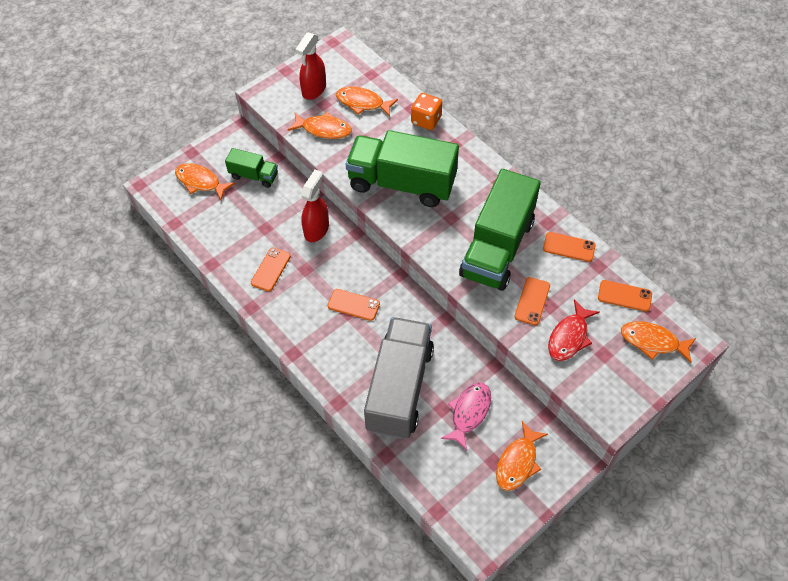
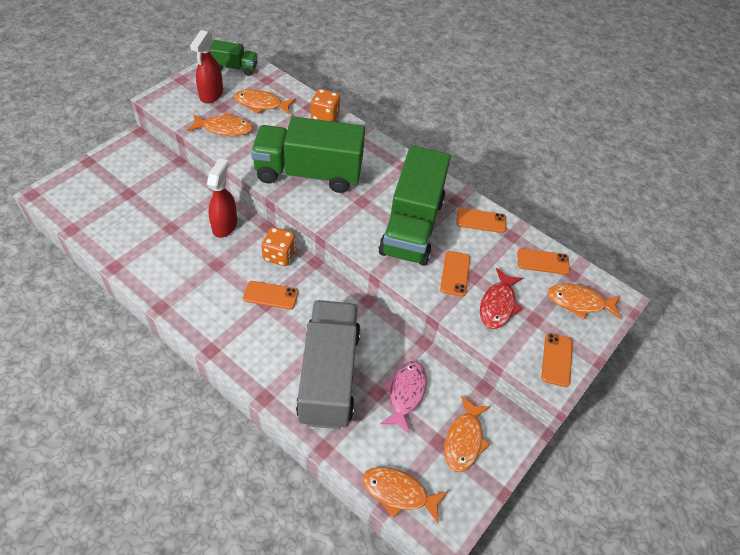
camera: 15 degrees left, 5 degrees down
(200, 182) = (99, 188): orange fish -> orange fish (398, 493)
(254, 175) = (155, 179): green truck -> green truck (234, 68)
(270, 269) = (179, 267): orange phone -> orange phone (557, 359)
(366, 264) = (279, 255): none -> orange dice

